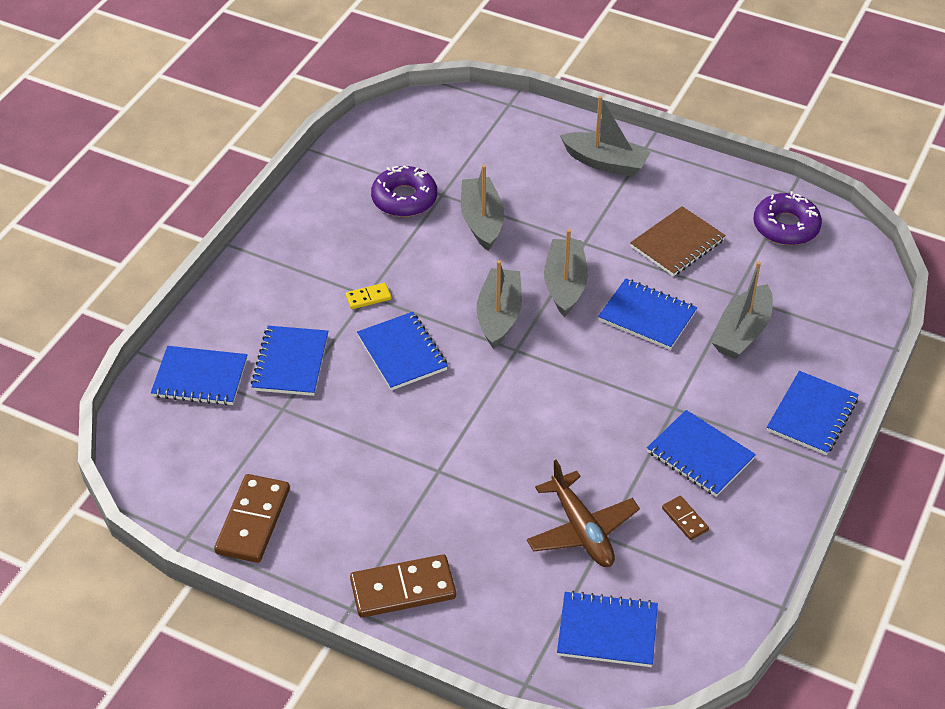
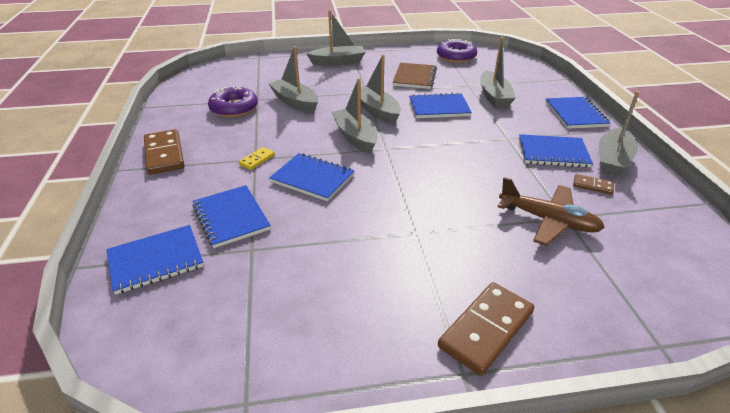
camera: 35 degrees left, 10 degrees down
(253, 521) = (302, 348): brown domino -> brown domino (164, 154)
(607, 631) = (650, 273): blue notebook -> none
(757, 502) = (612, 160): none -> grey boat

